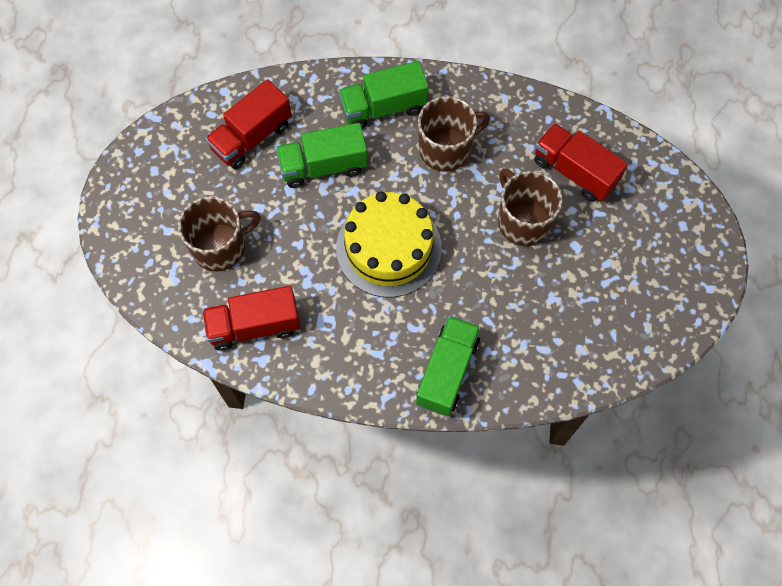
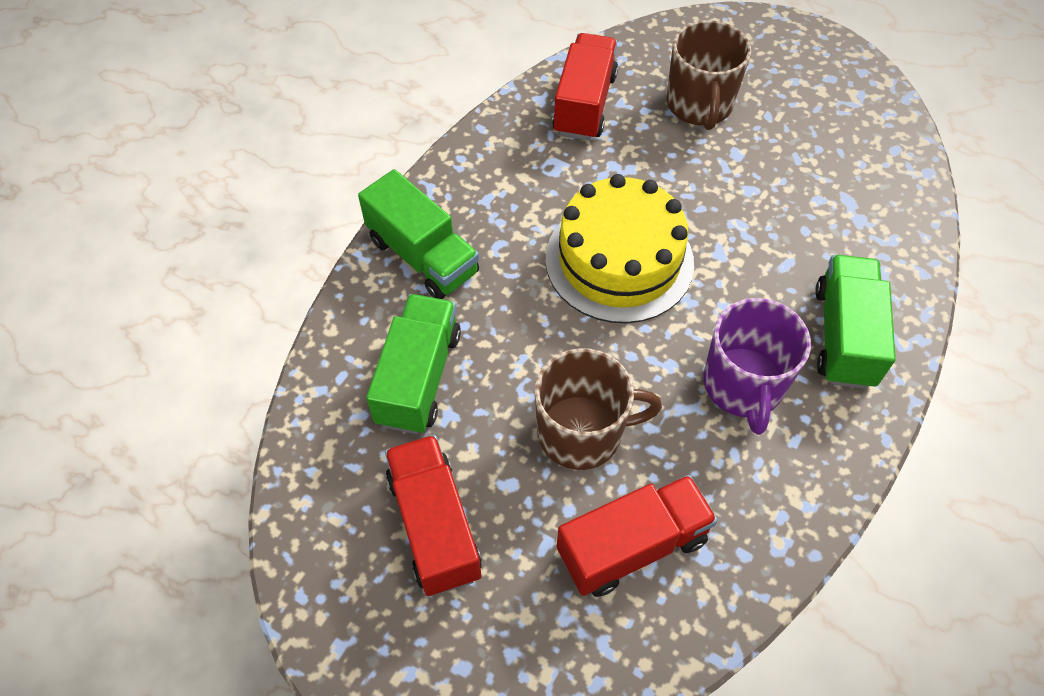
camera: 115 degrees right, 10 degrees down
(252, 137) = (845, 178): red truck -> red truck (434, 526)
(323, 166) = (771, 235): green truck -> green truck (418, 378)
(446, 149) = (743, 385): brown mug -> purple mug

